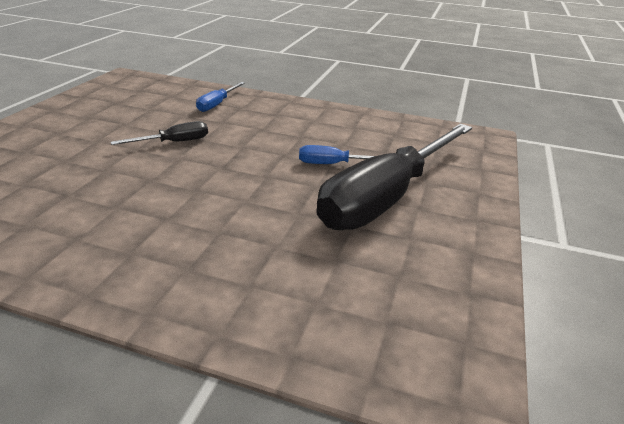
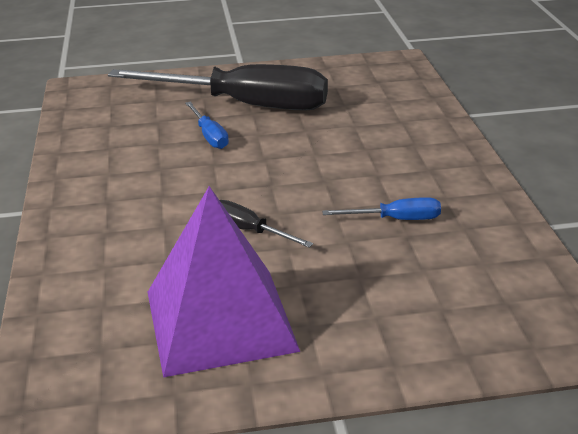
camera: 115 degrees left, 0 degrees up
(107, 114) = (220, 320): none -> purple pyramid
(217, 104) = (108, 252): blue screwdriver -> blue screwdriver (396, 219)

